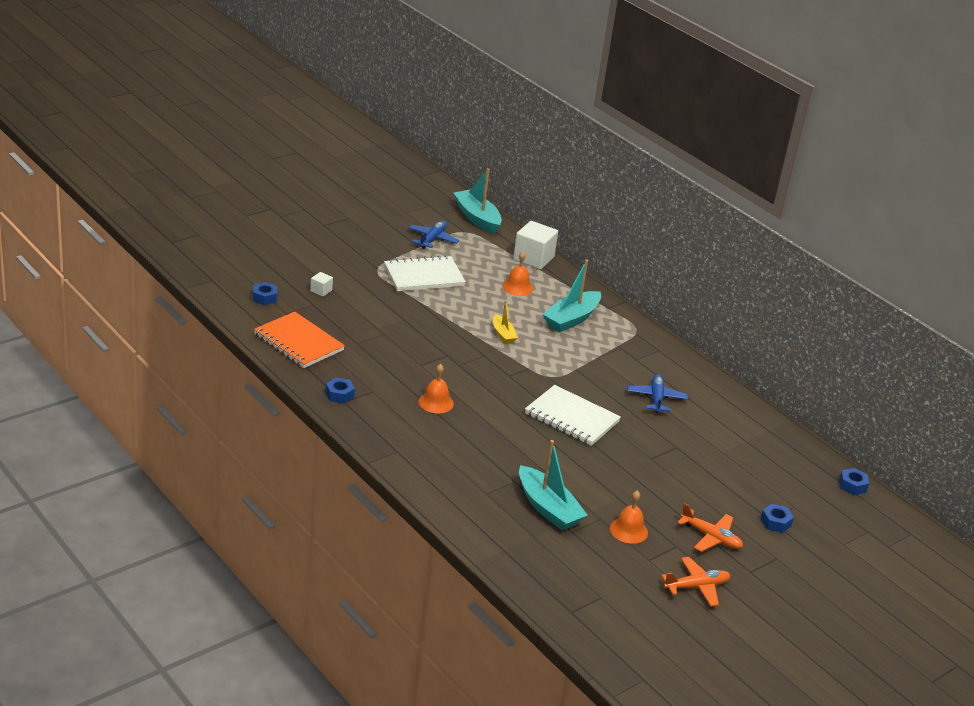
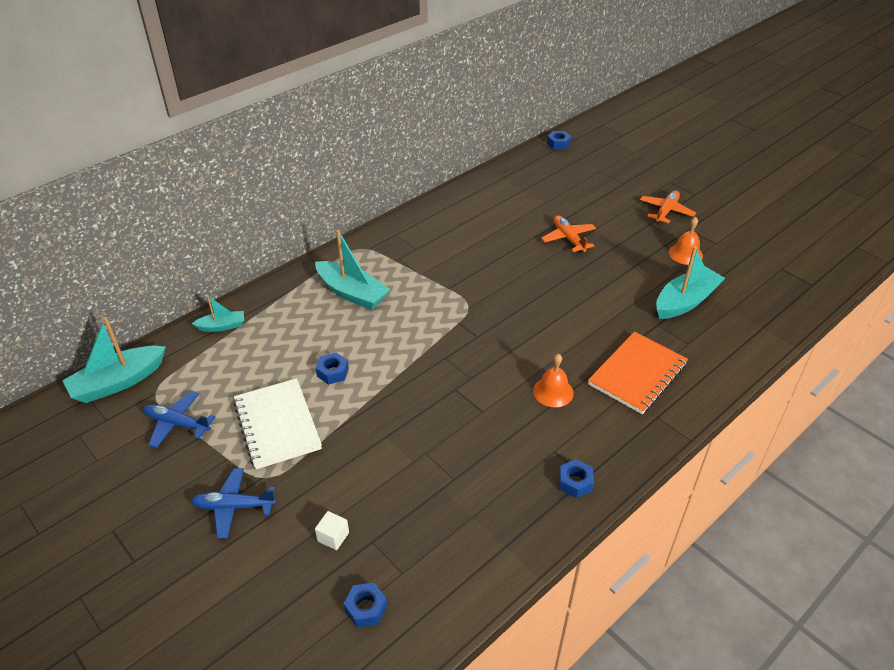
camera: 90 degrees left, 10 degrees up
(298, 342) = (473, 544): orange notebook -> orange notebook (637, 374)
(503, 334) = (397, 344): yellow boat -> none
(517, 287) = (291, 337): orange bell -> none
(533, 258) = (222, 326): white cube -> turquoise boat
(571, 418) = (536, 289): white notebook -> none
(656, 398) = (480, 237): blue plane -> blue plane (234, 507)
(696, 586) = (732, 220): orange plane -> orange plane (568, 238)
(775, 522) = (627, 180): blue nut -> blue nut (332, 372)

